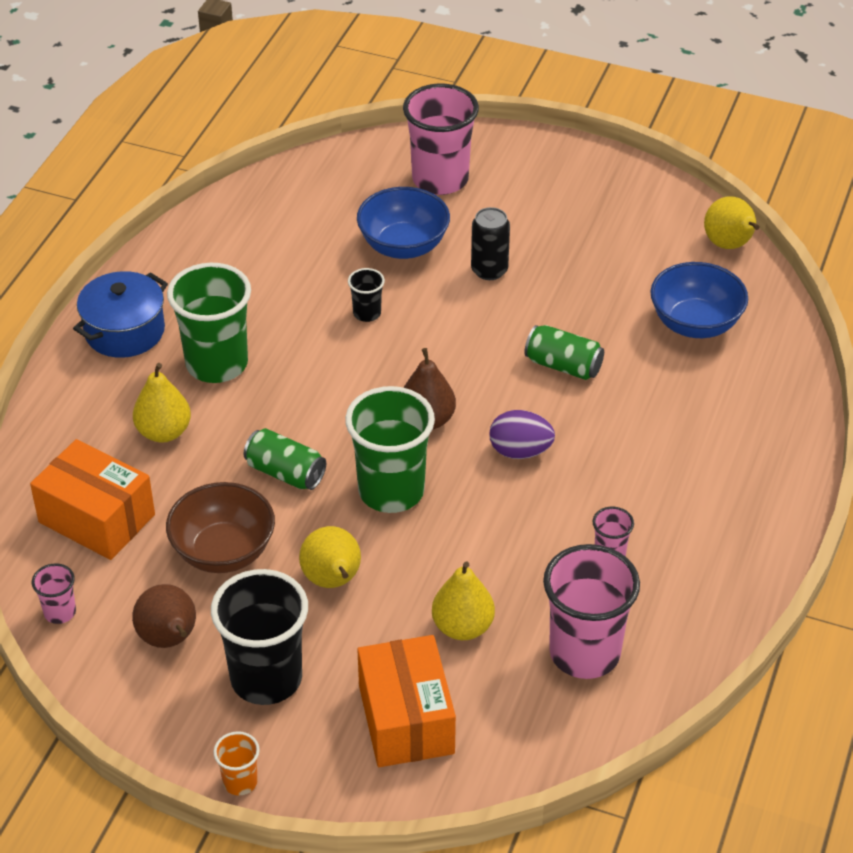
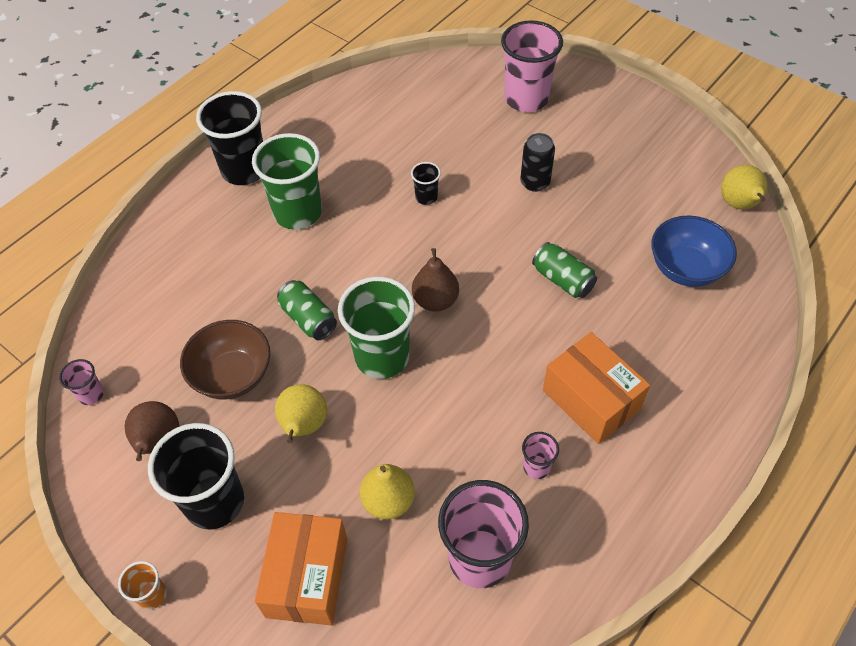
camera: 20 degrees right, 10 degrees up
(97, 518) = (154, 320): orange box -> orange box (591, 399)
(124, 331) = (244, 170): blue pot -> black cup
(164, 432) = (235, 260): yellow pear -> none
(403, 246) = (476, 147): blue bowl -> none
(520, 451) = (498, 348): purple egg -> none

